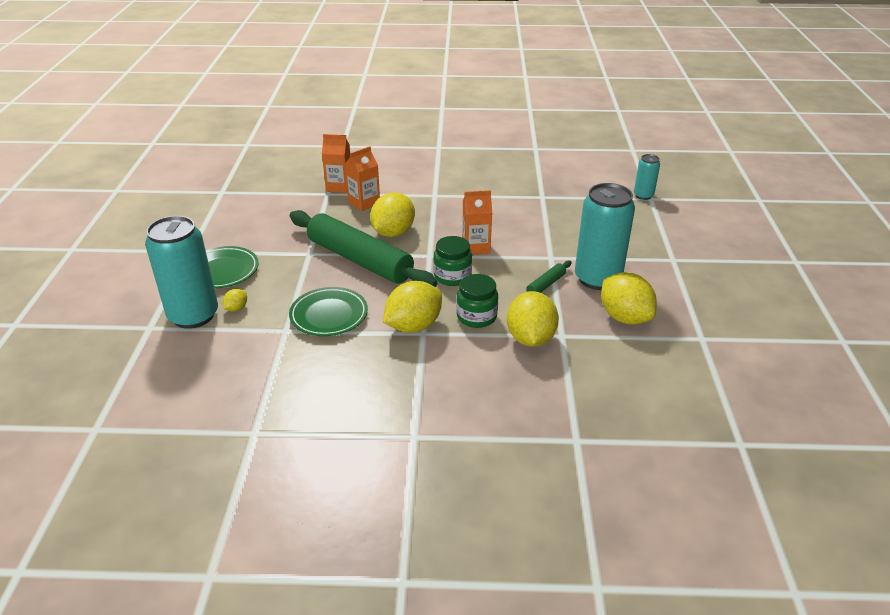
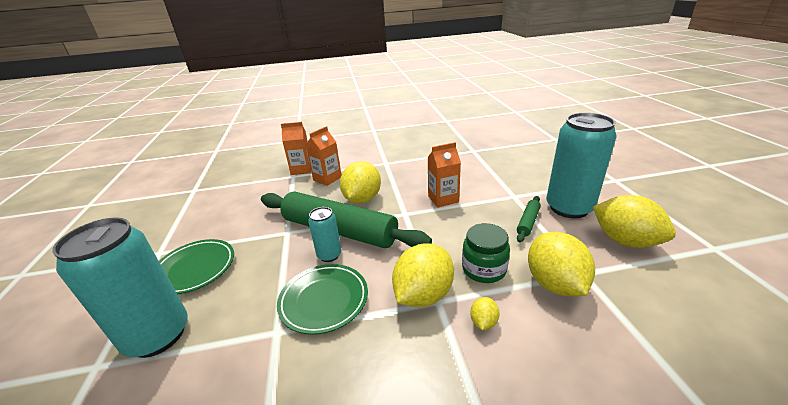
camera: 10 degrees left, 5 degrees down
(236, 308) = (212, 313): yellow lemon -> yellow lemon (483, 322)
(452, 276) = (436, 230): green jar -> none
(643, 195) = (548, 138): turquoise can -> turquoise can (329, 255)

